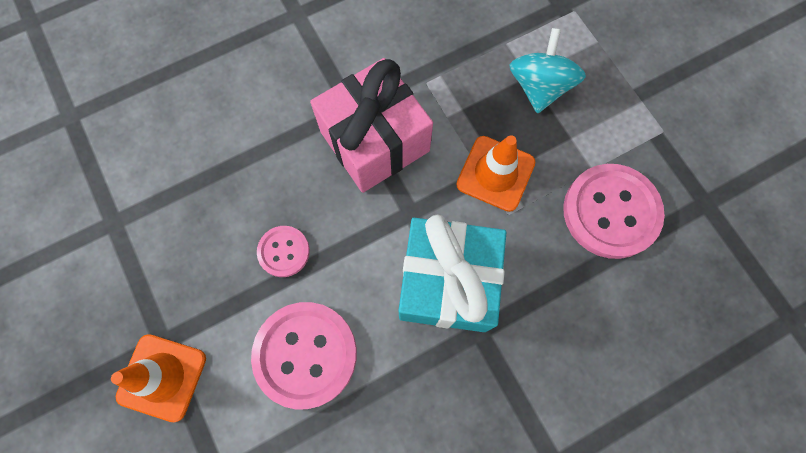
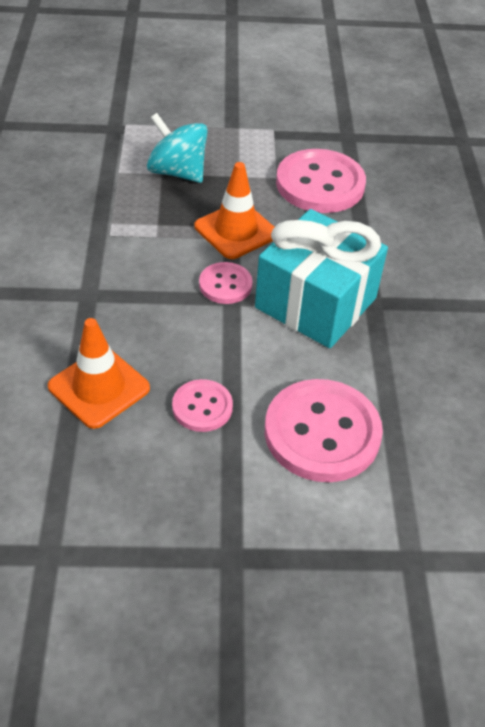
camera: 65 degrees left, 25 degrees down
(162, 377) = (272, 572): orange traffic cone -> orange traffic cone (99, 387)
(375, 141) = (139, 292): pink gift -> none
(423, 200) = (225, 285): none -> pink button

